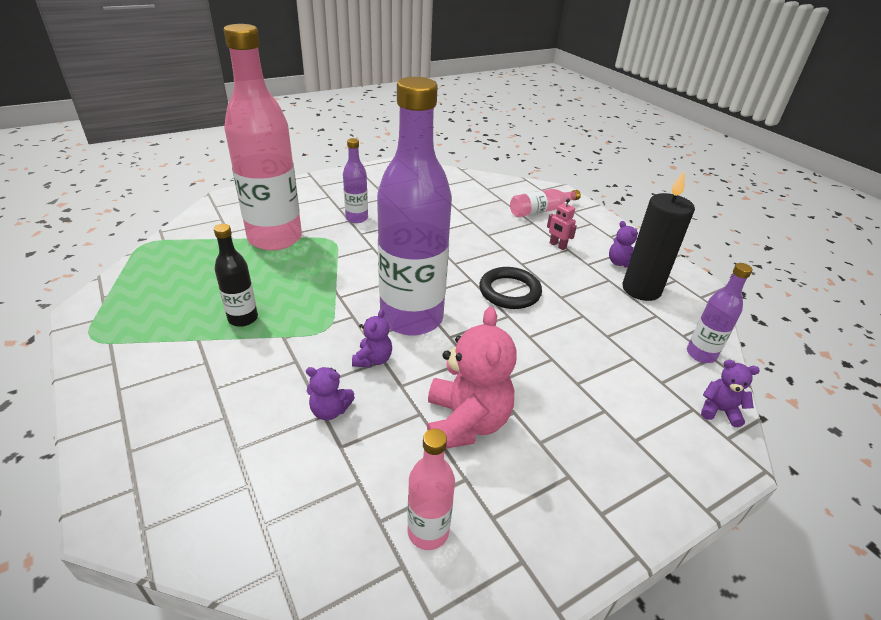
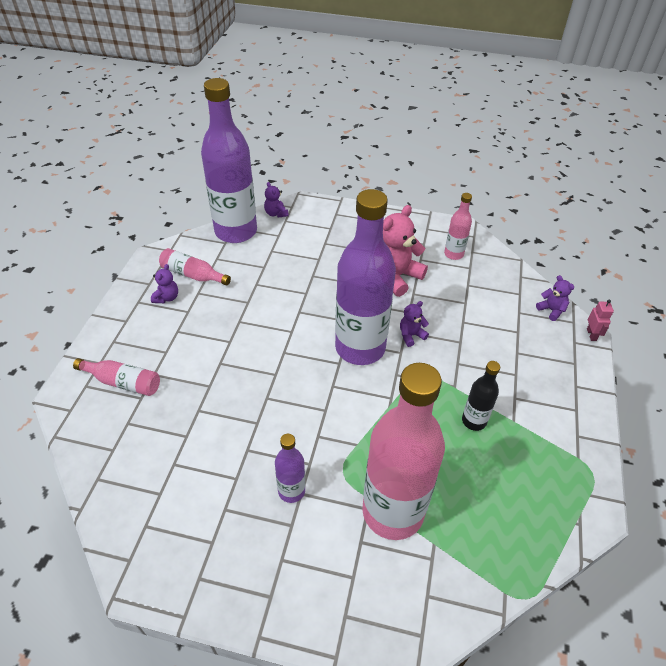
camera: 135 degrees left, 10 degrees up
(330, 410) = (458, 322): purple teddy bear -> purple teddy bear (551, 310)
(509, 291) = (273, 326): black ring -> none
(557, 245) = (179, 339): pink robot -> pink robot (591, 334)
(641, 289) = (193, 275): black candle -> pink bottle
(701, 354) = (236, 231): purple bottle -> purple bottle, size x2.22

